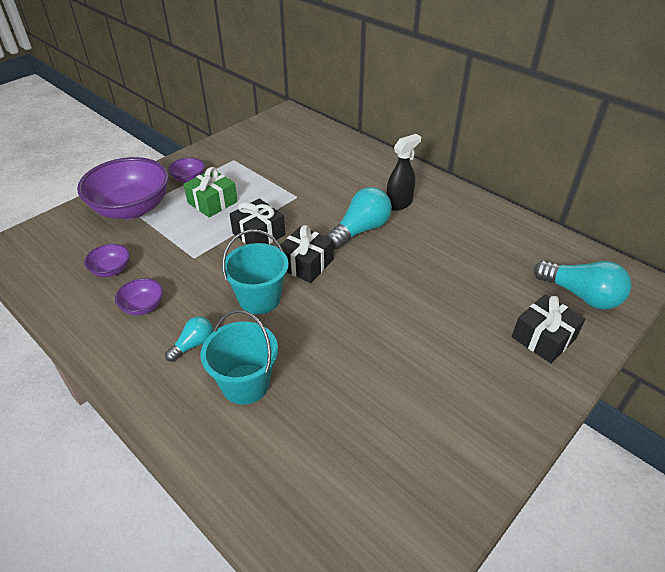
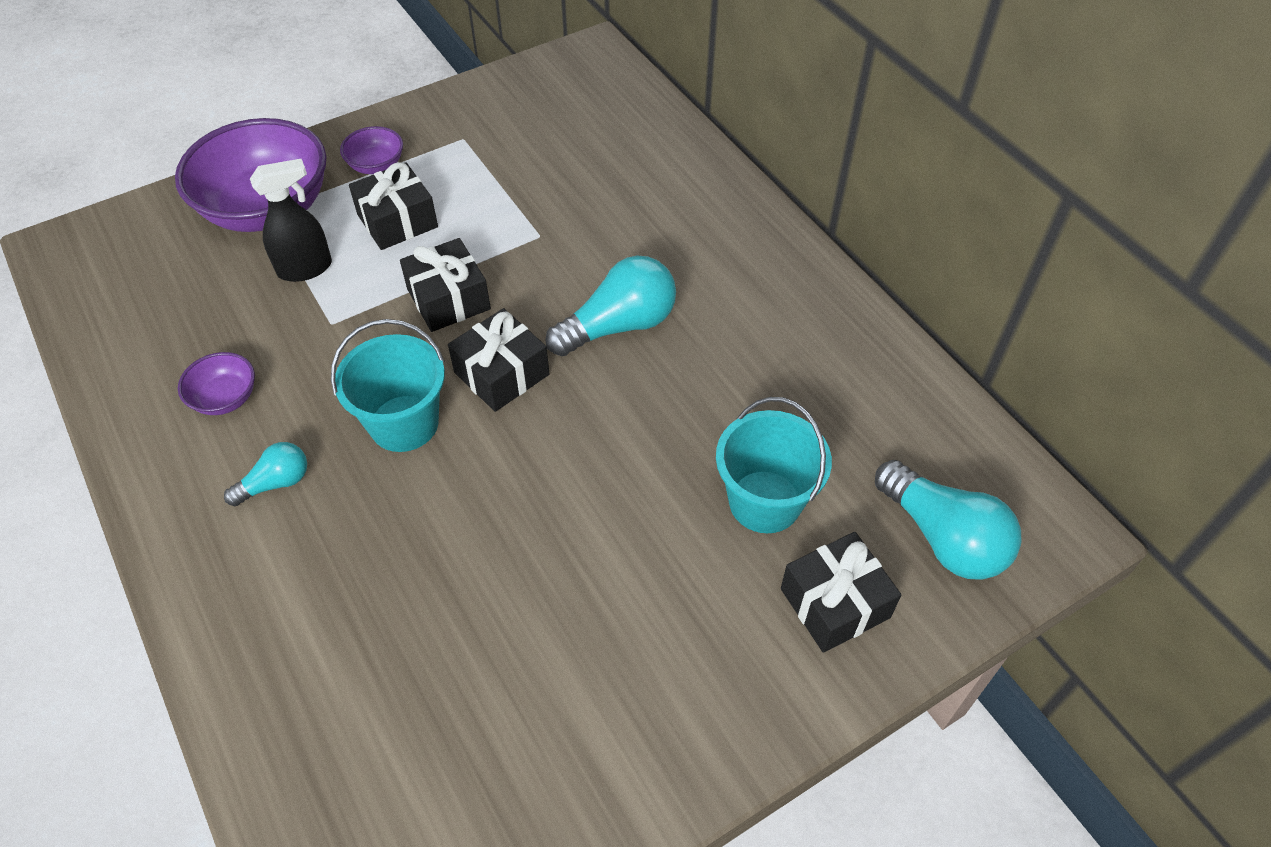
camera: 15 degrees right, 10 degrees up
(111, 270) = (200, 321): purple bowl -> none
(212, 202) = (397, 221): green gift -> black gift
(245, 384) = (327, 569): turquoise bucket -> turquoise bucket (764, 501)
(399, 203) = (709, 284): black spray bottle -> black spray bottle (305, 268)

